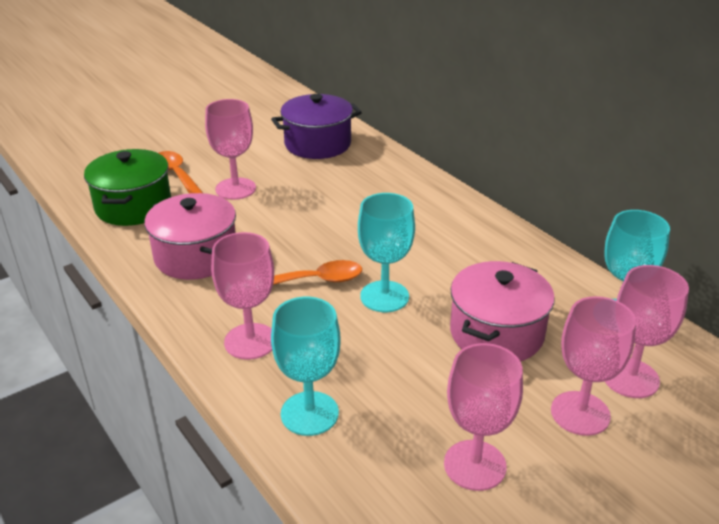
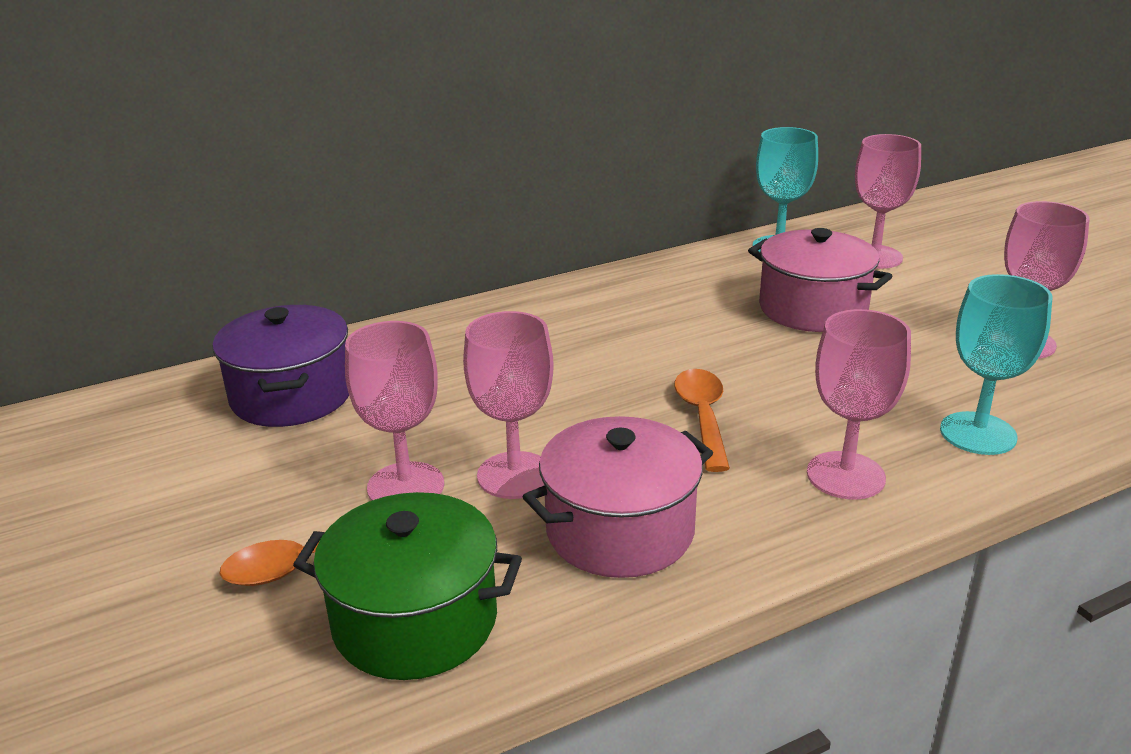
camera: 80 degrees left, 5 degrees down
(384, 296) = (742, 368): turquoise goblet -> none
(580, 413) = (930, 285): pink goblet -> pink goblet (515, 475)

